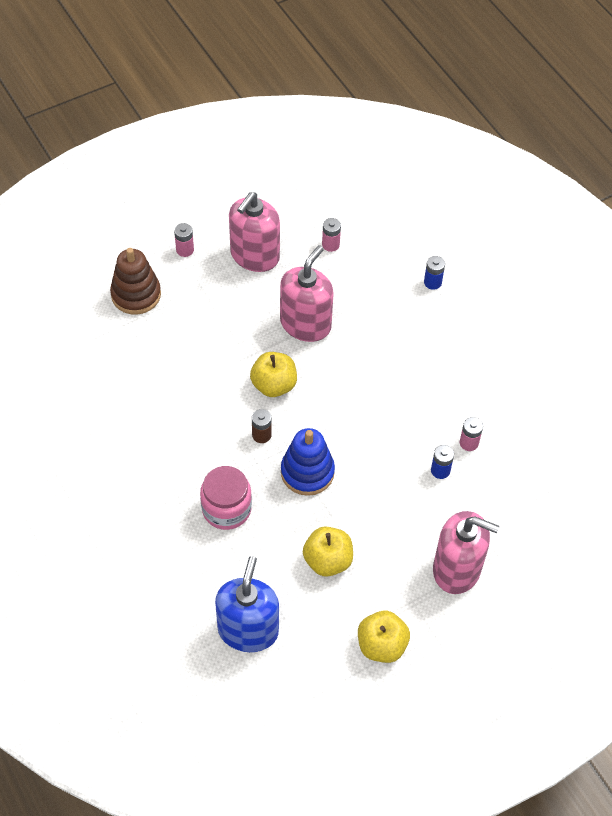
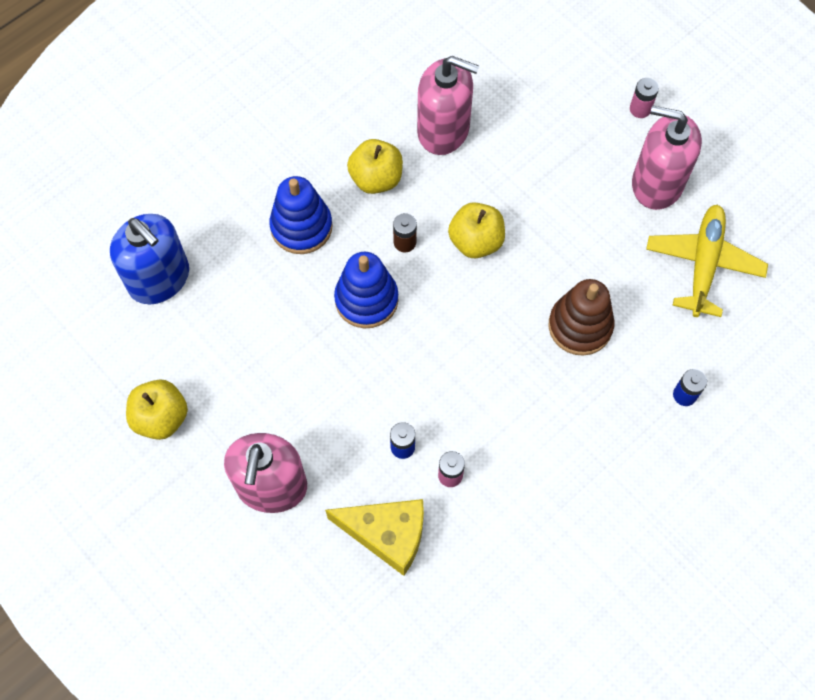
camera: 80 degrees right, 10 degrees up
(136, 295) = (560, 75): brown stacking toy -> brown stacking toy (580, 326)
(226, 509) = (301, 227): pink jar -> blue stacking toy
(248, 630) = (159, 278): blue soap dispenser -> blue soap dispenser turned 45 degrees clockwise
(305, 324) = (573, 258): pink soap dispenser -> pink soap dispenser (443, 130)
(327, 560) = (256, 342): yellow apple -> yellow apple (376, 179)
(330, 245) = (703, 264): pink battery -> yellow plane
(509, 494) = (387, 535): none -> yellow cheese

